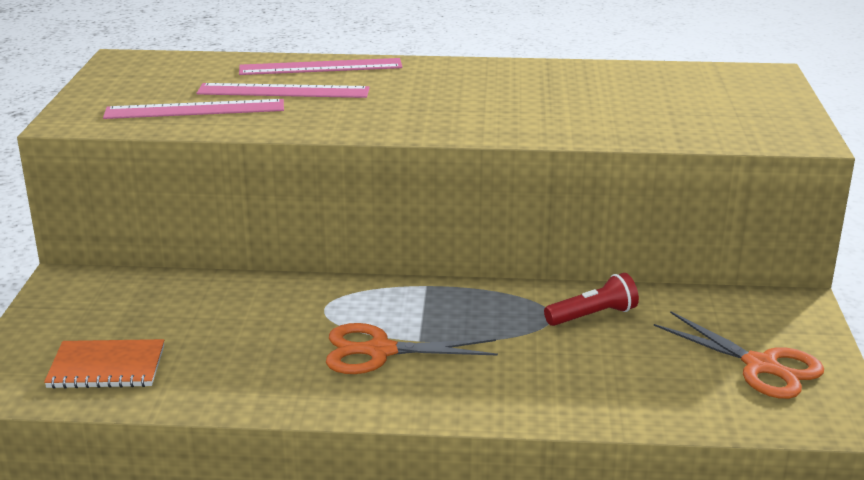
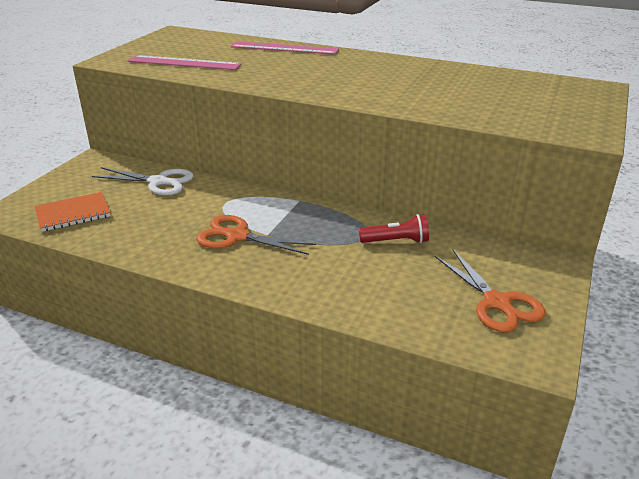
camera: 20 degrees right, 5 degrees up
(106, 367) = (73, 214): orange notebook -> orange notebook turned 45 degrees counterclockwise
(199, 296) = (158, 182): none -> white scissors
(283, 91) = (247, 59): pink ruler -> none

